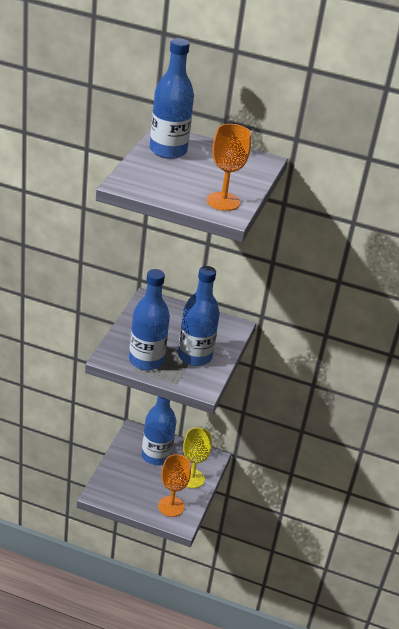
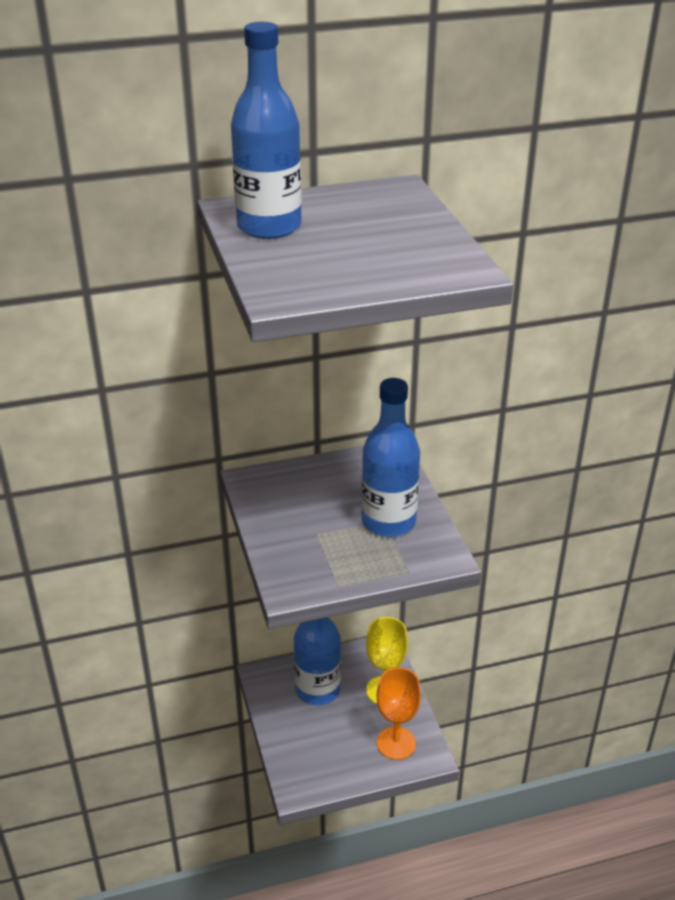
camera: 30 degrees left, 0 degrees up
(146, 360) = (339, 563): blue bottle -> none
(223, 201) = (434, 259): orange goblet -> none

